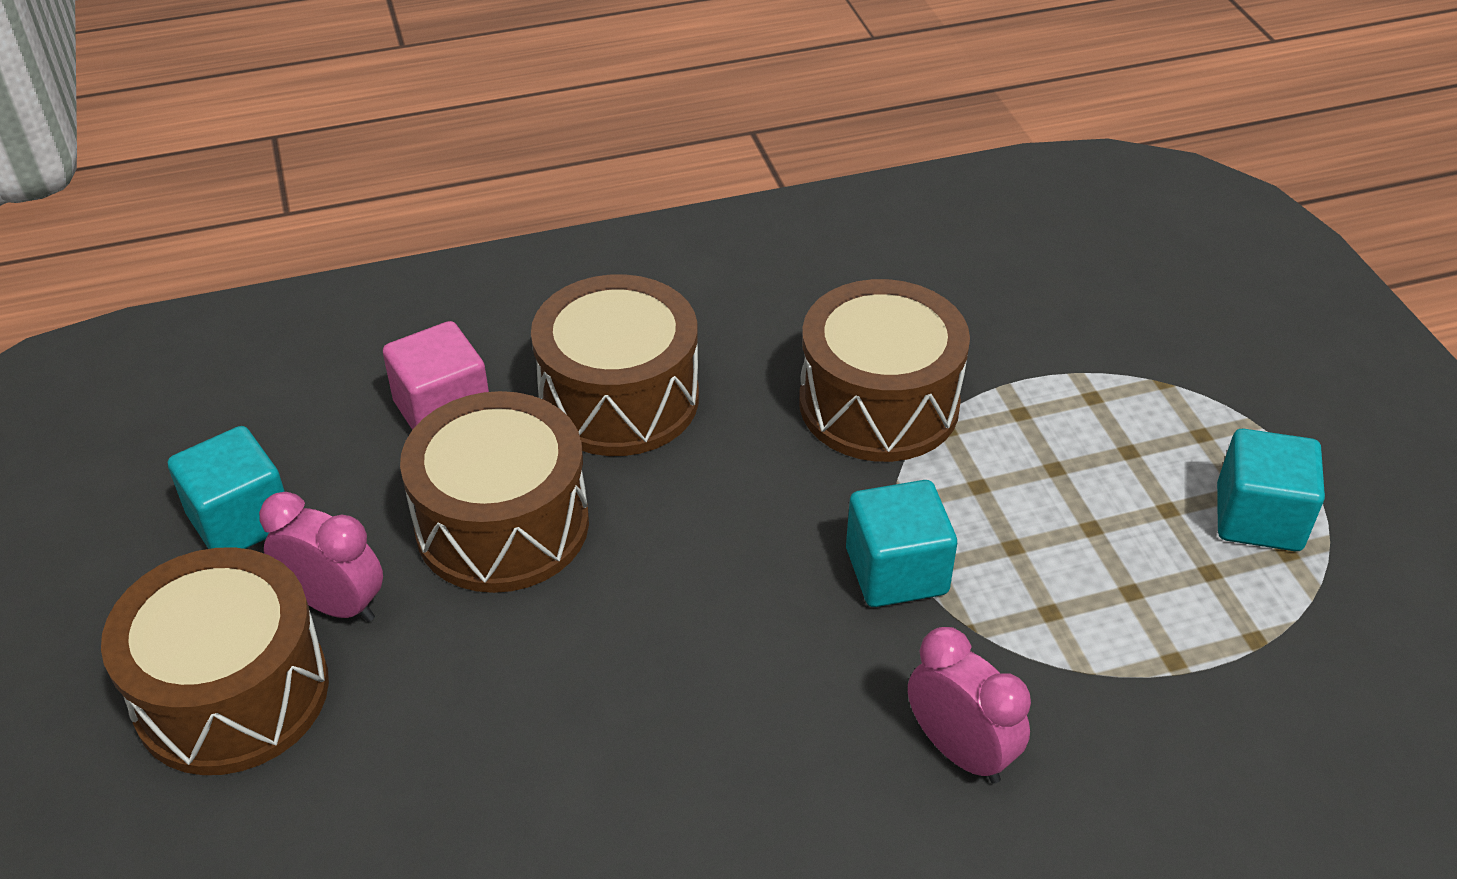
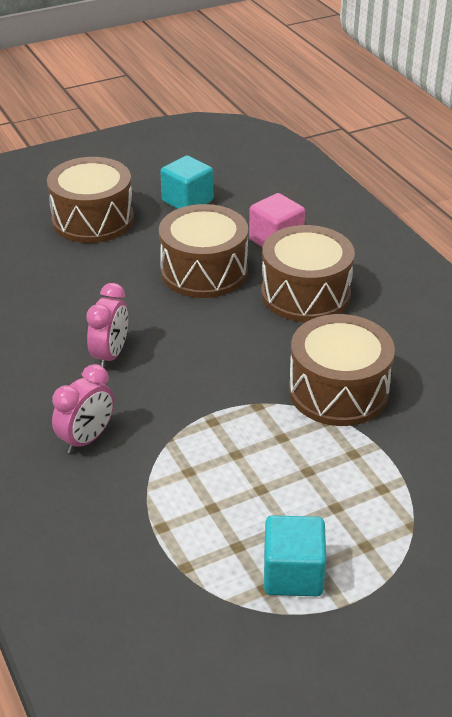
camera: 80 degrees right, 5 degrees down
(335, 604) = (144, 235): pink clock -> pink clock (110, 355)
(896, 571) = (205, 407): turquoise cube -> none

